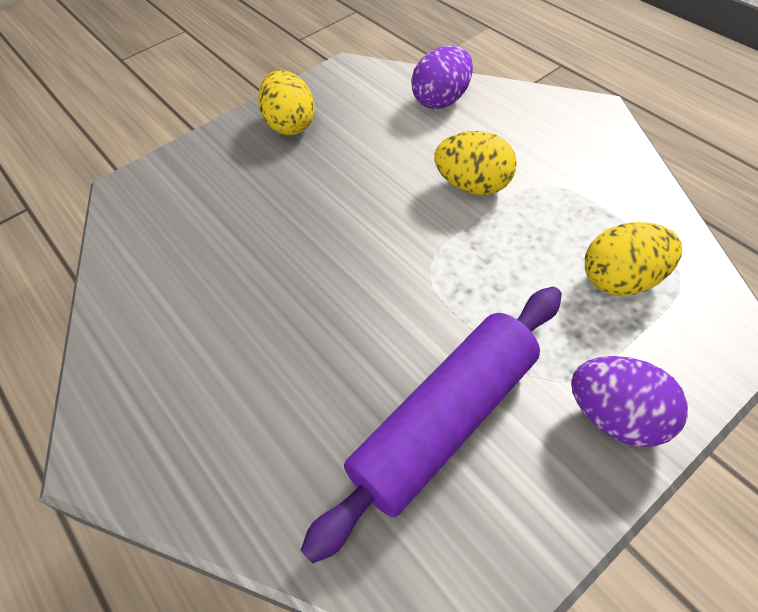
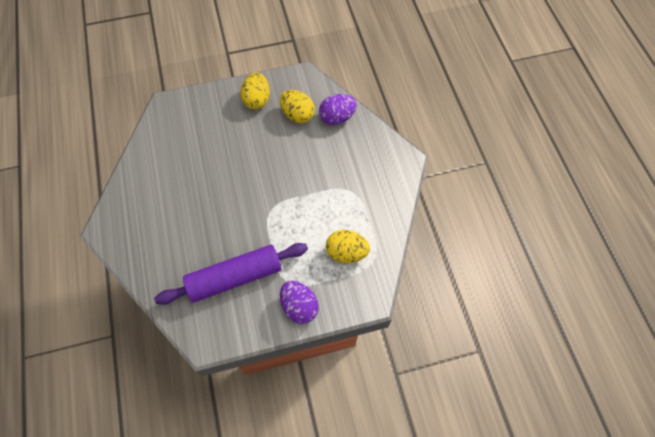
camera: 20 degrees right, 10 degrees up
(473, 185) = (318, 175): yellow egg -> yellow egg (297, 115)

